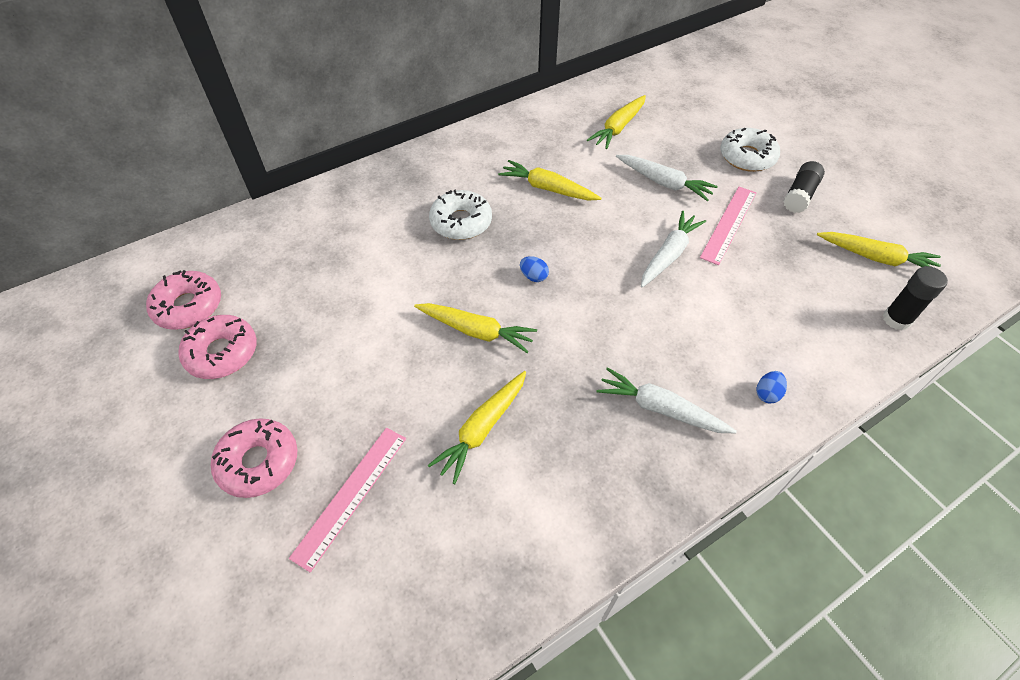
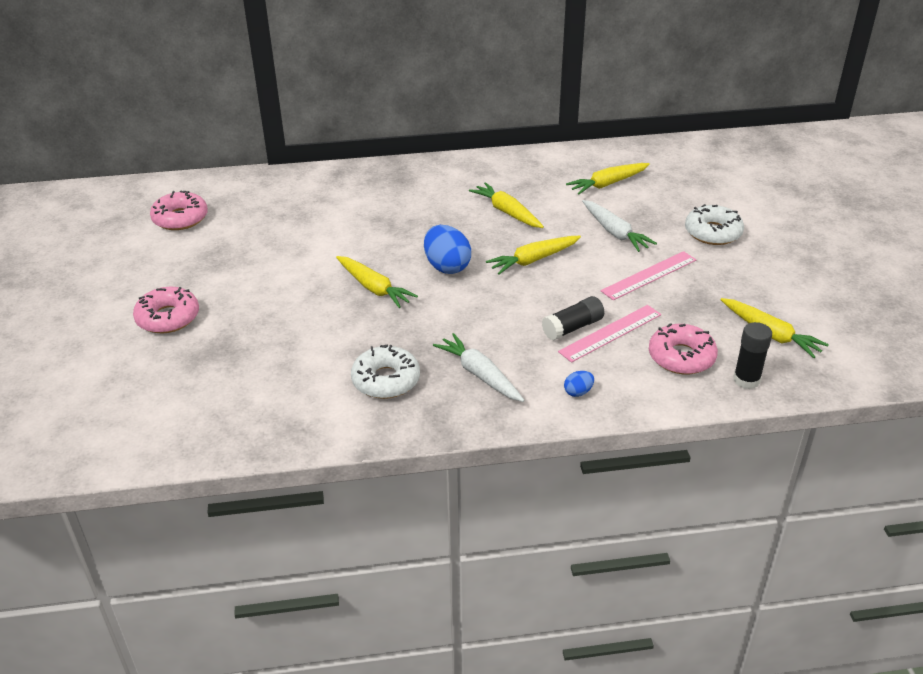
camera: 25 degrees right, 15 degrees down
(222, 353) = (185, 251): pink donut -> pink donut (681, 357)
(351, 495) = (215, 353): pink ruler -> pink ruler (610, 333)
(461, 222) = (416, 217): white donut -> white donut (386, 380)
(482, 429) = (333, 346): yellow carrot -> yellow carrot (533, 260)
(533, 276) = (447, 266): blue egg -> blue egg, size x2.08
(669, 255) = (574, 282): white carrot -> none
(799, 195) = (738, 272): black glue stick -> black glue stick (572, 327)

